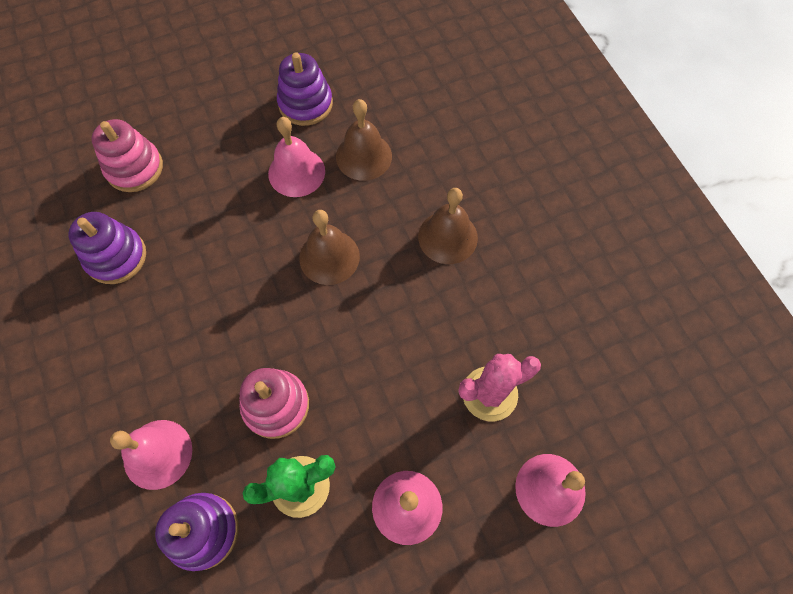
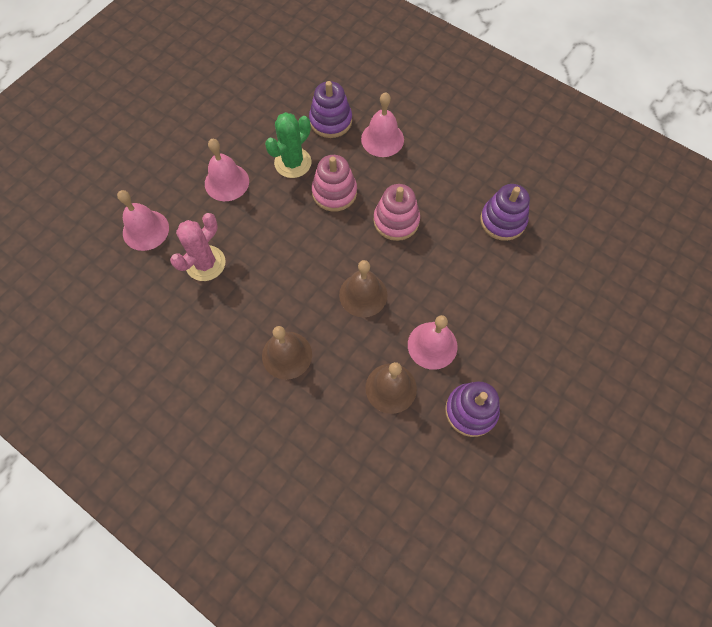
camera: 150 degrees right, 0 degrees up
(134, 168) = (550, 284): pink stacking toy -> pink stacking toy (396, 221)

